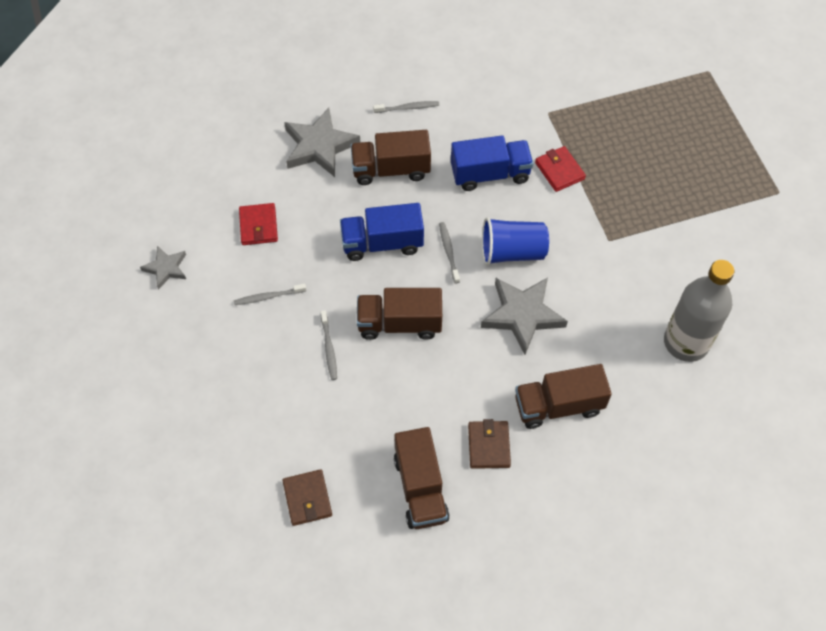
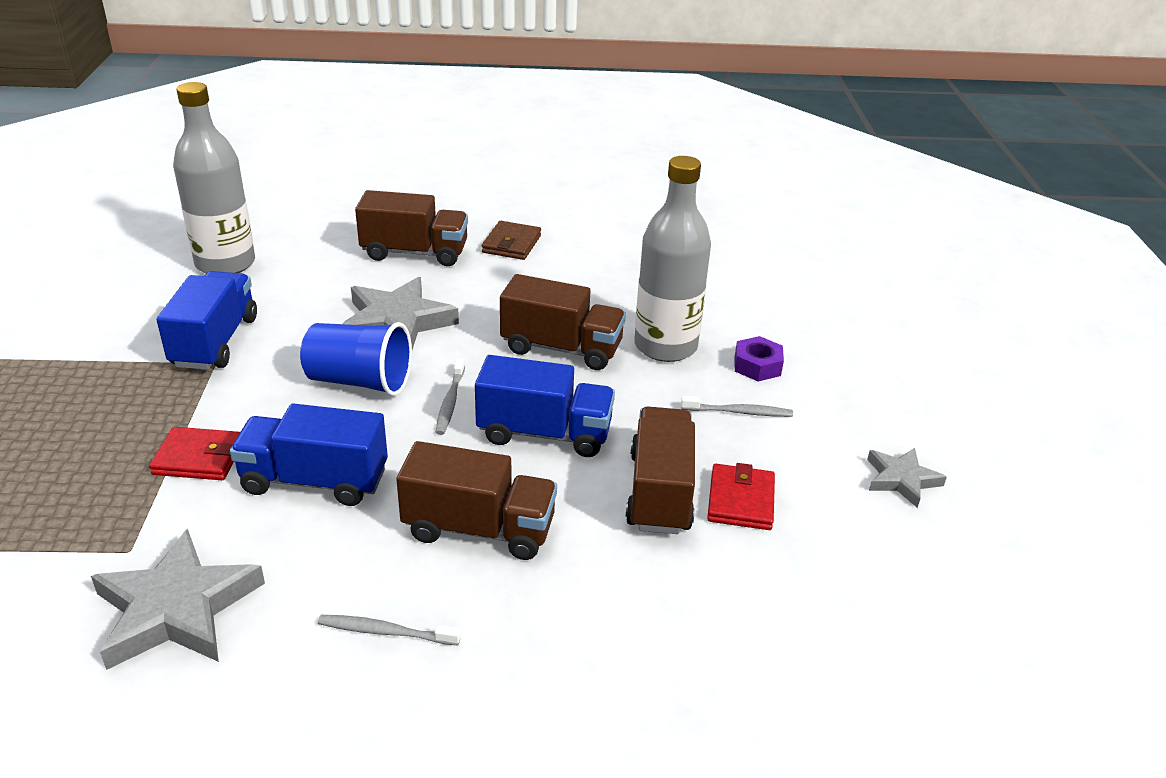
camera: 165 degrees left, 25 degrees down
(261, 347) = (757, 366): none -> purple nut
(307, 499) = (723, 251): brown wallet -> none
(319, 146) = (596, 602): grey star -> grey star (176, 608)
(329, 348) = (665, 346): grey toothbrush -> grey bottle
(420, 488) = (600, 235): brown truck -> brown truck (660, 492)
(559, 171) = (199, 458): red wallet -> red wallet turned 75 degrees counterclockwise
(624, 259) = (215, 342): none -> blue truck

